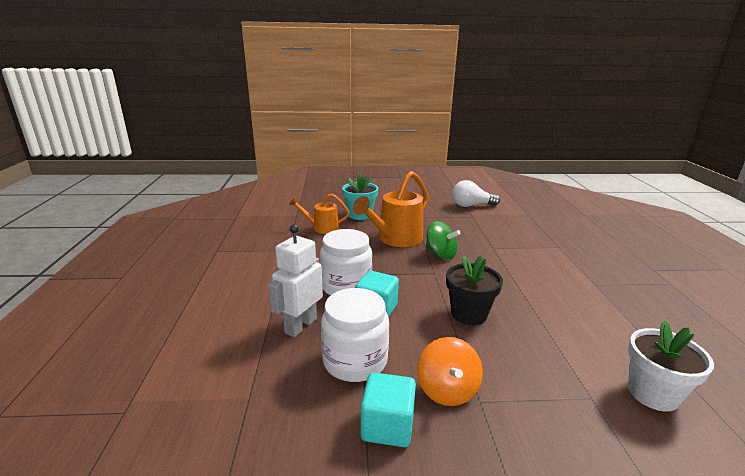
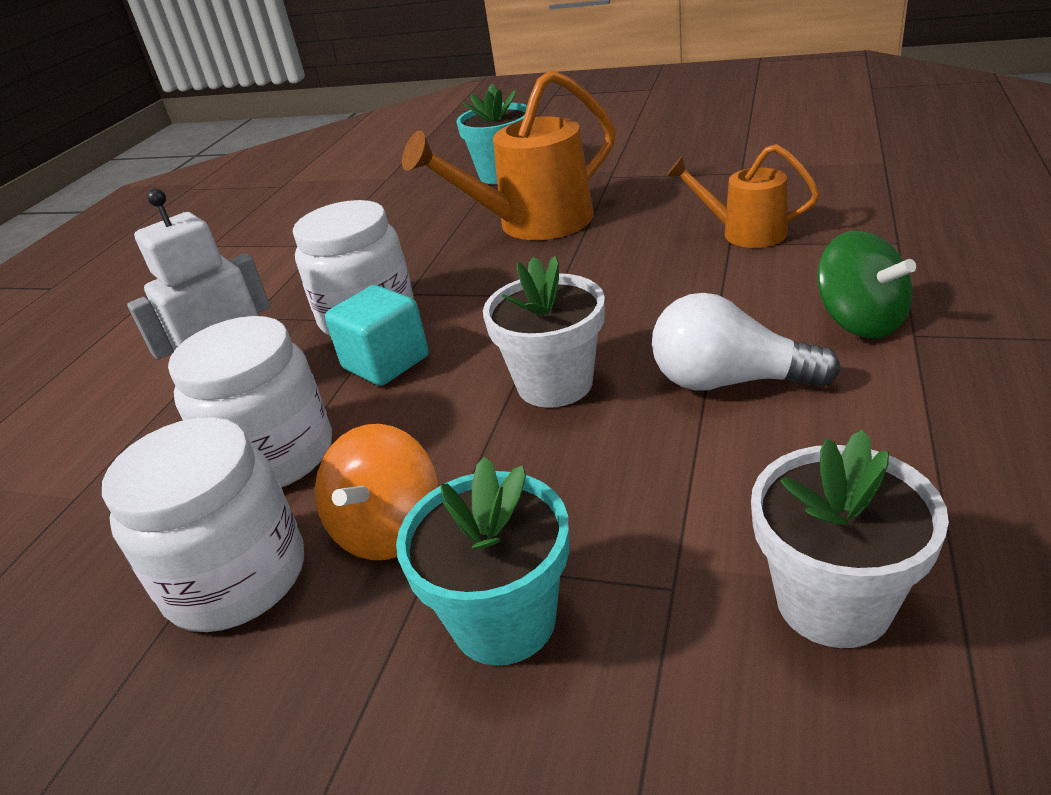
camera: 25 degrees right, 10 degrees up
(321, 228) = (411, 202): orange watering can -> orange watering can (744, 233)
(387, 426) = (236, 577): turquoise cube -> white jar
(440, 254) = (599, 256): green spinning top -> green spinning top (860, 321)
(469, 314) = (555, 384): black flower pot -> white flower pot
(471, 205) = (759, 147): white light bulb -> white light bulb (728, 381)
(535, 423) = (504, 620): none -> turquoise flower pot

